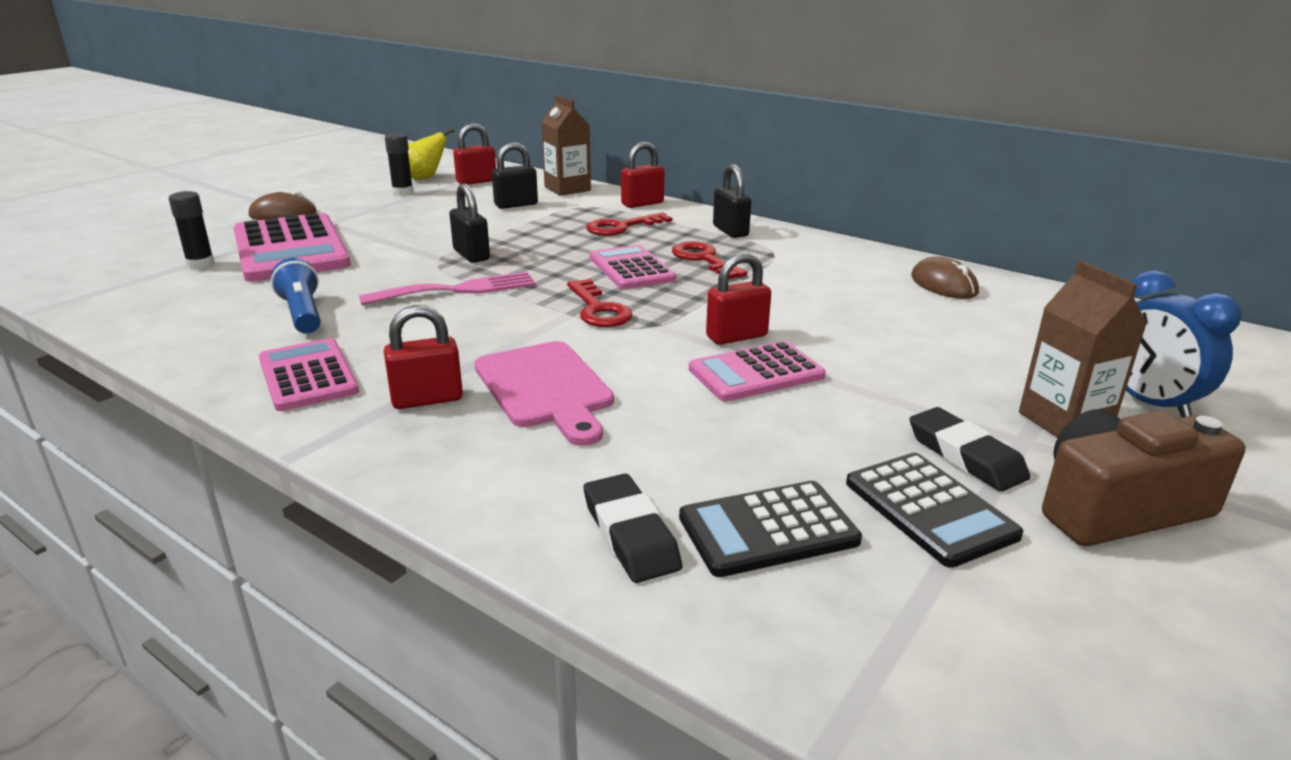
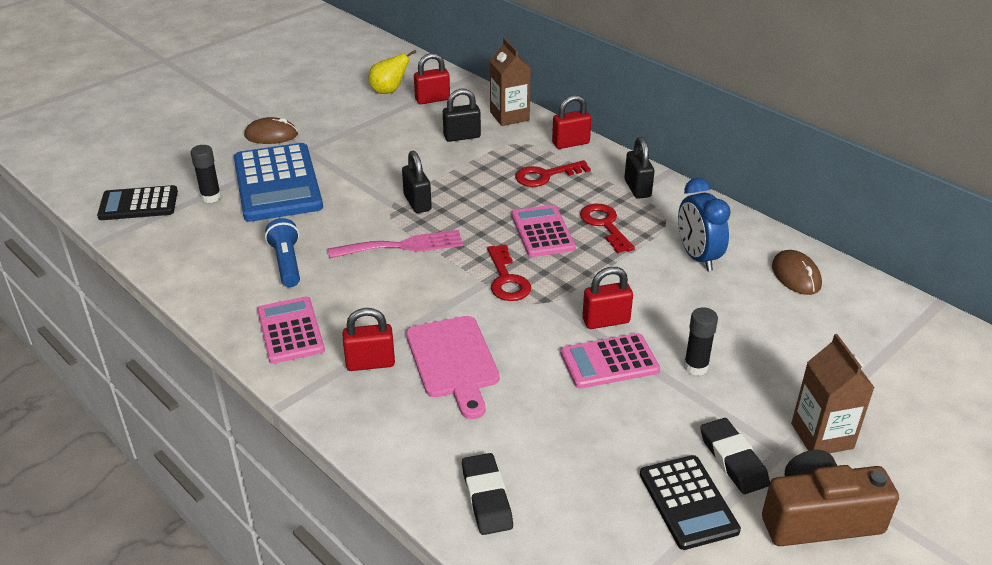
camera: 10 degrees right, 10 degrees up
(290, 249) = (277, 183): pink calculator -> blue calculator
(403, 192) = (369, 111): black glue stick -> black glue stick (696, 367)
(768, 529) = (575, 505): black calculator -> black calculator (138, 204)
(1148, 403) = (896, 426): blue clock -> blue clock (698, 257)

